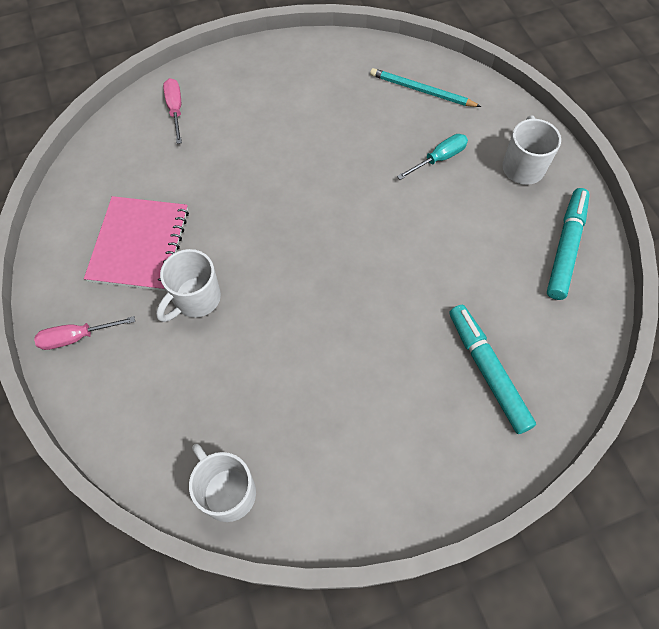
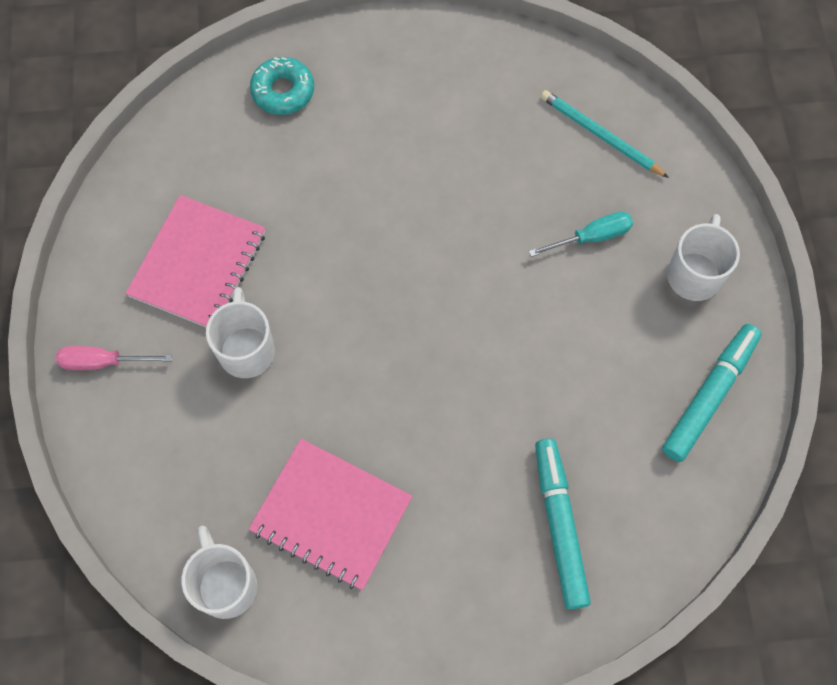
camera: 15 degrees right, 5 degrees up
(175, 110) = (283, 91): pink screwdriver -> turquoise donut
(195, 299) = (246, 349): white mug -> white mug turned 120 degrees clockwise
(301, 410) = (331, 515): none -> pink notebook

